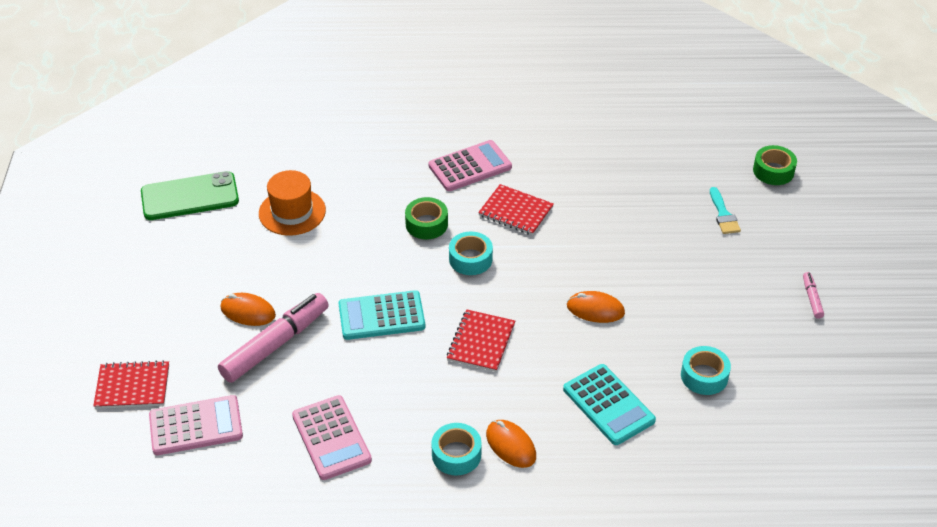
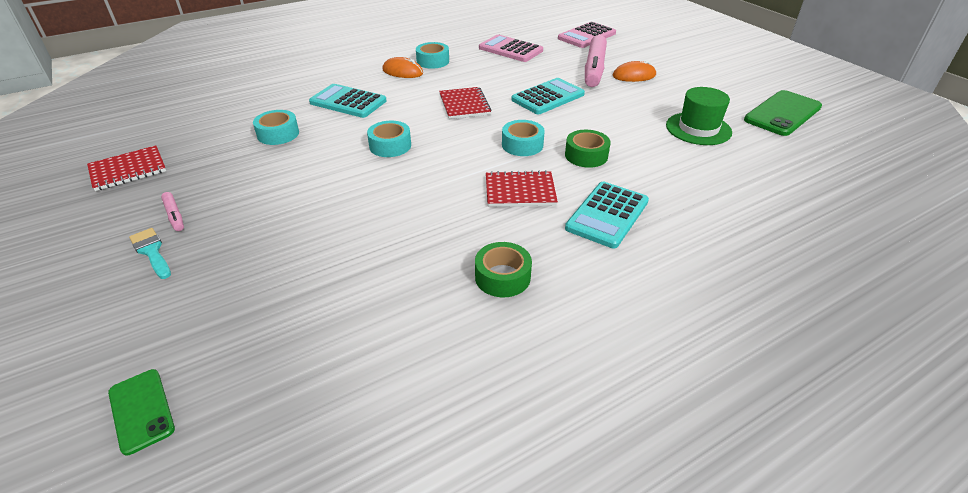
camera: 150 degrees right, 5 degrees down
(132, 386) = (641, 38): red notebook -> red notebook (128, 170)
(292, 212) = (698, 129): orange hat -> green hat
(470, 166) = (607, 215): pink calculator -> turquoise calculator
(595, 309) = (390, 146): orange mouse -> turquoise tape
(723, 215) = (290, 266): turquoise brush -> turquoise brush (151, 251)
(773, 171) = (226, 357): green tape -> green tape (502, 277)
(821, 161) = (141, 410): none -> green phone

